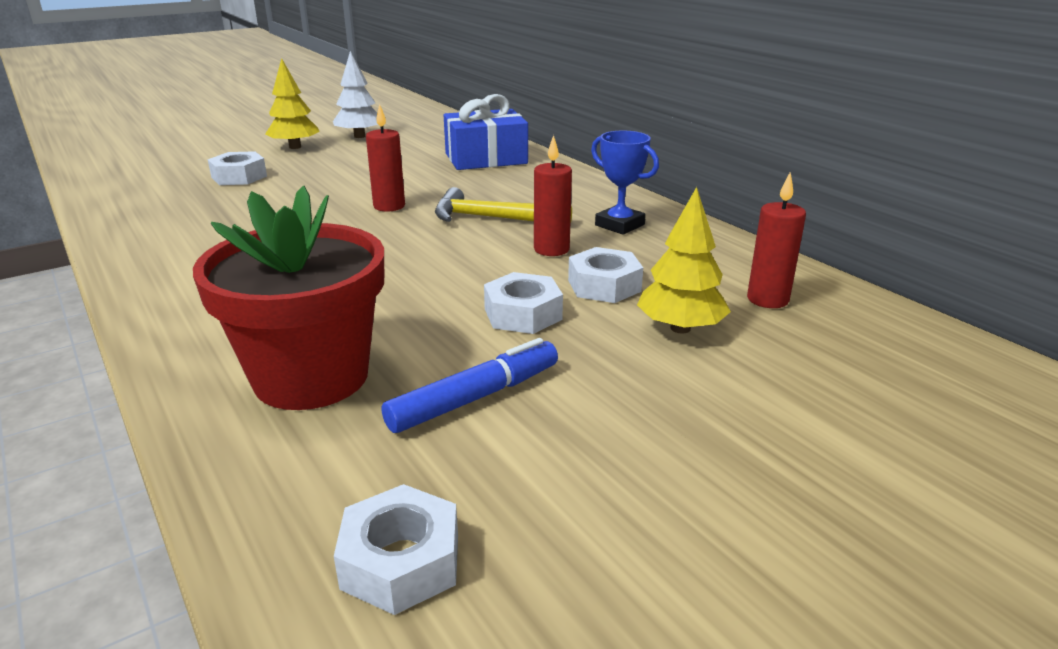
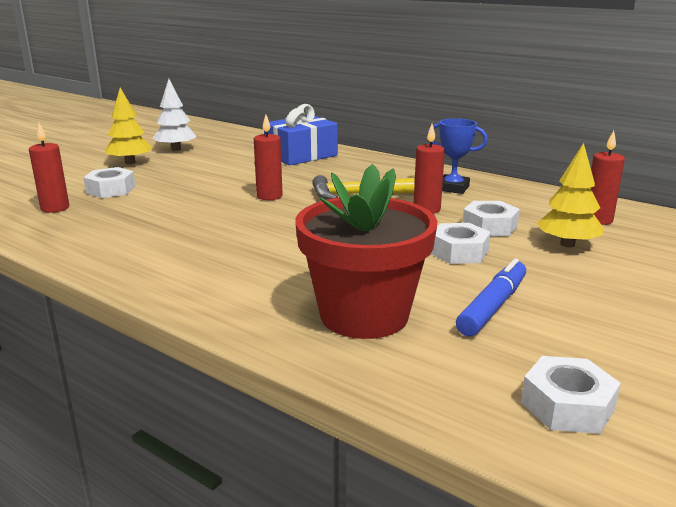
camera: 20 degrees left, 5 degrees down
(163, 191) = (55, 208): none -> red candle

